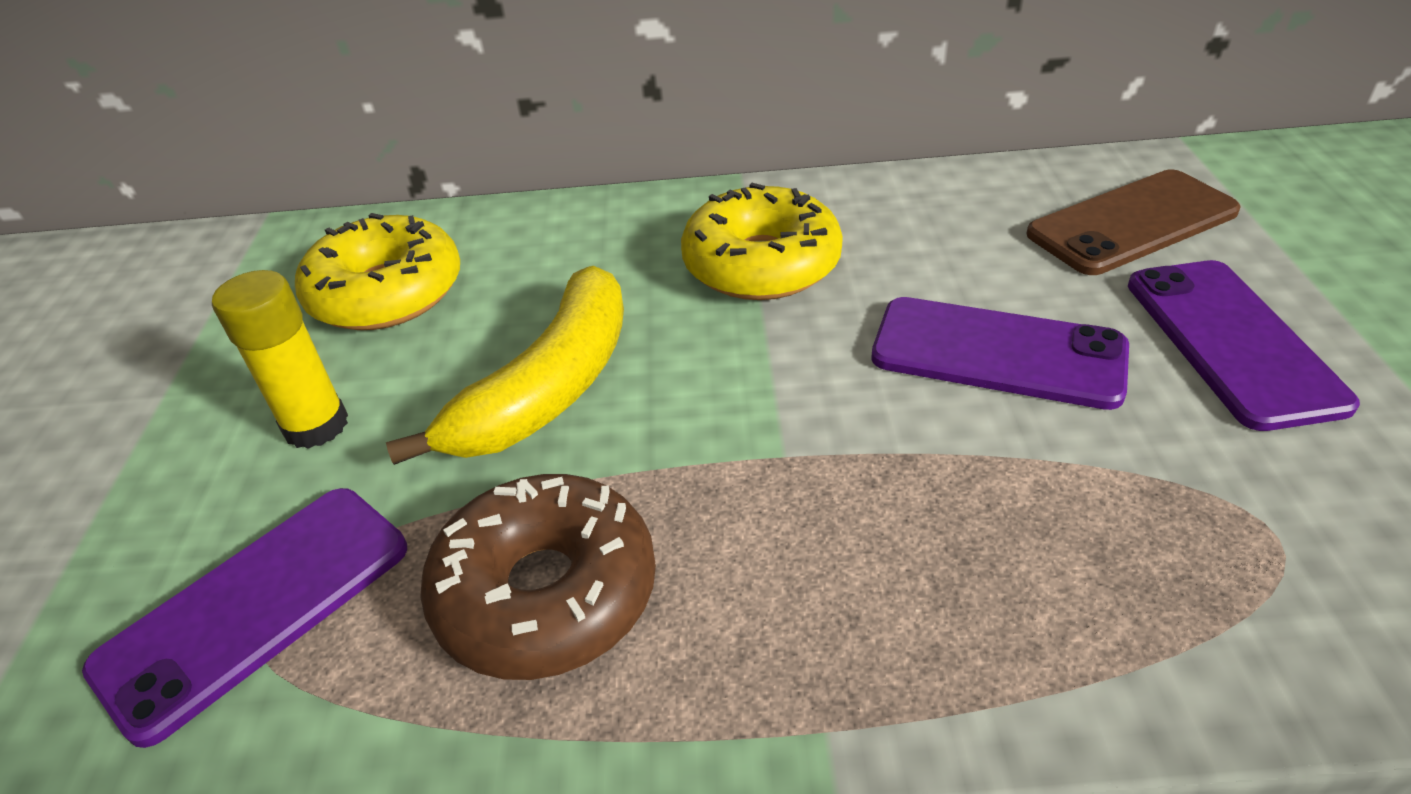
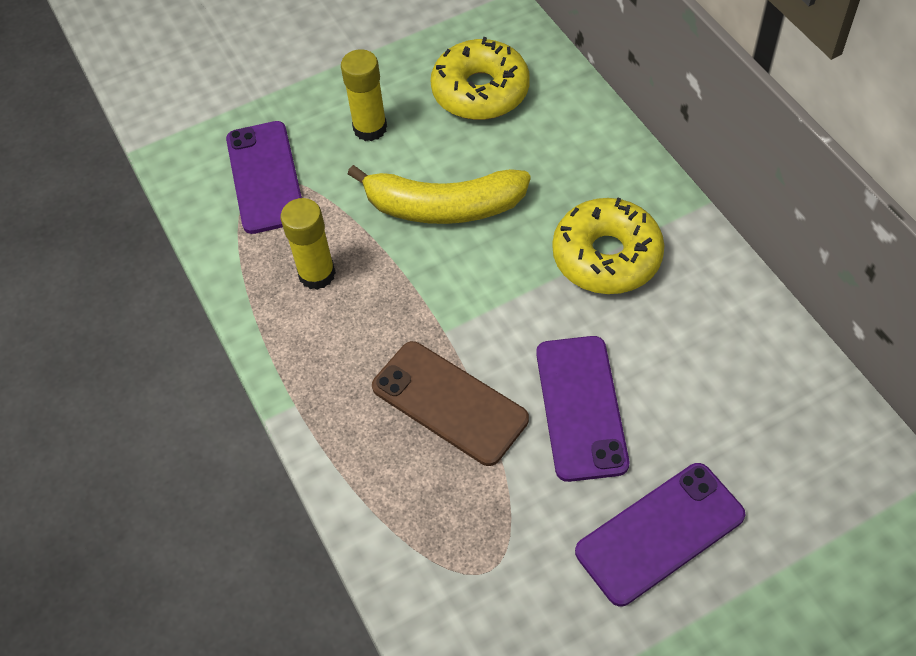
camera: 65 degrees right, 15 degrees up
(255, 606) = (265, 177): purple phone -> purple phone turned 60 degrees clockwise
(546, 593) = (317, 274): brown donut -> yellow glue stick
(1131, 223) = (779, 456): brown phone -> brown phone (449, 402)

